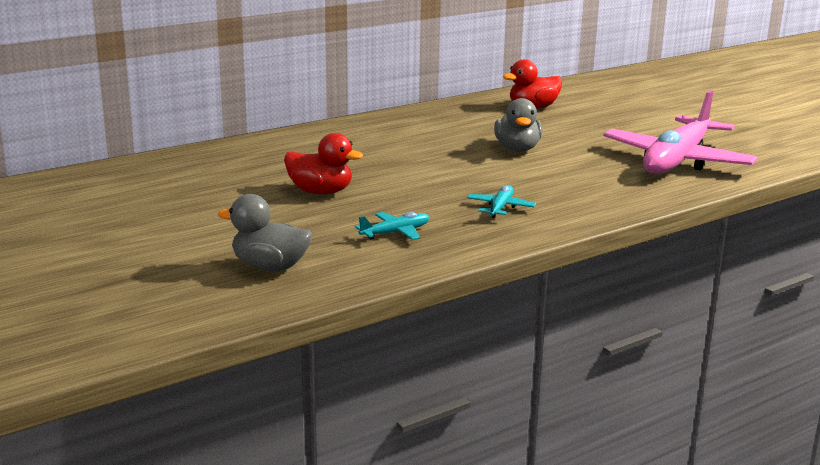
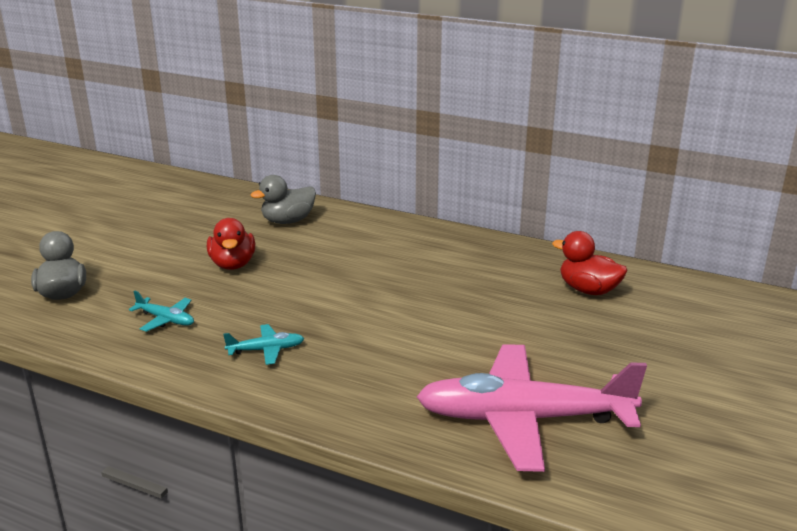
camera: 60 degrees right, 5 degrees up
(517, 149) = (442, 316): grey duck -> grey duck (288, 221)

